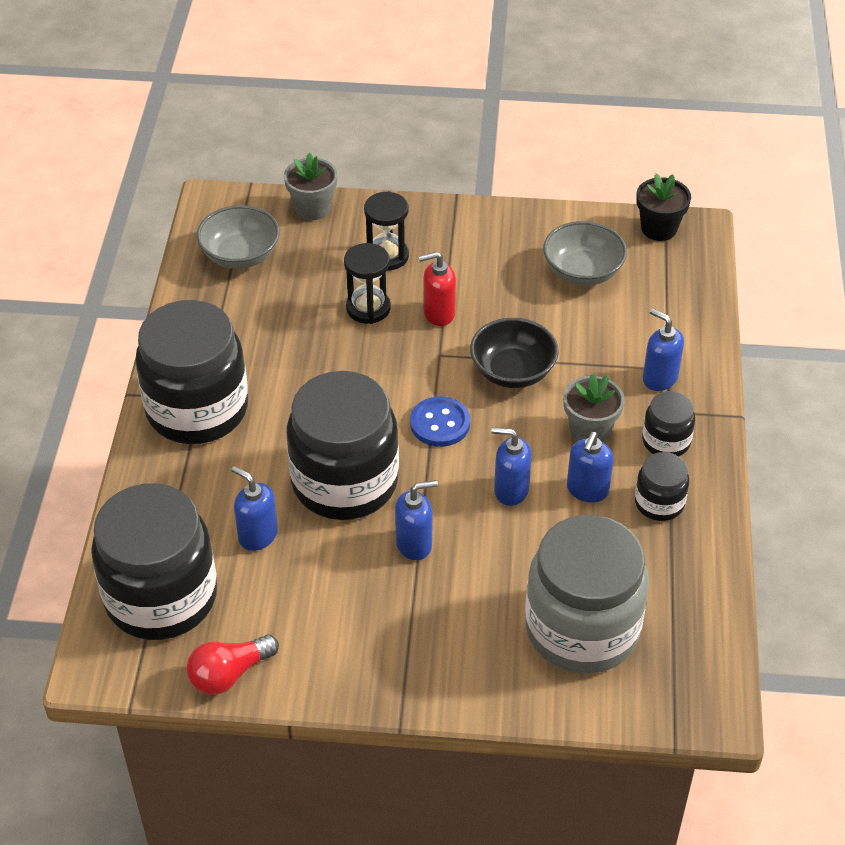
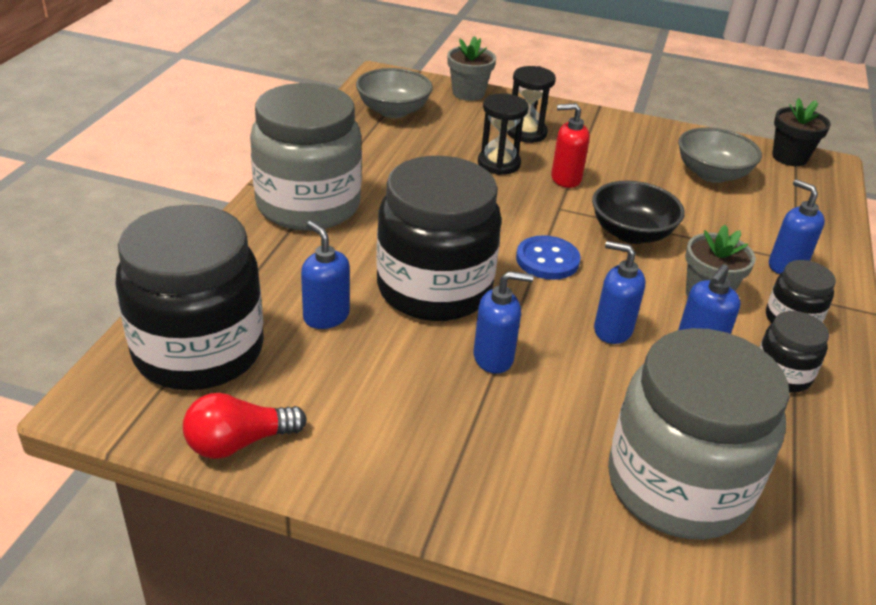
camera: 10 degrees right, 10 degrees down
(197, 409) = (308, 205): black jar -> grey jar

